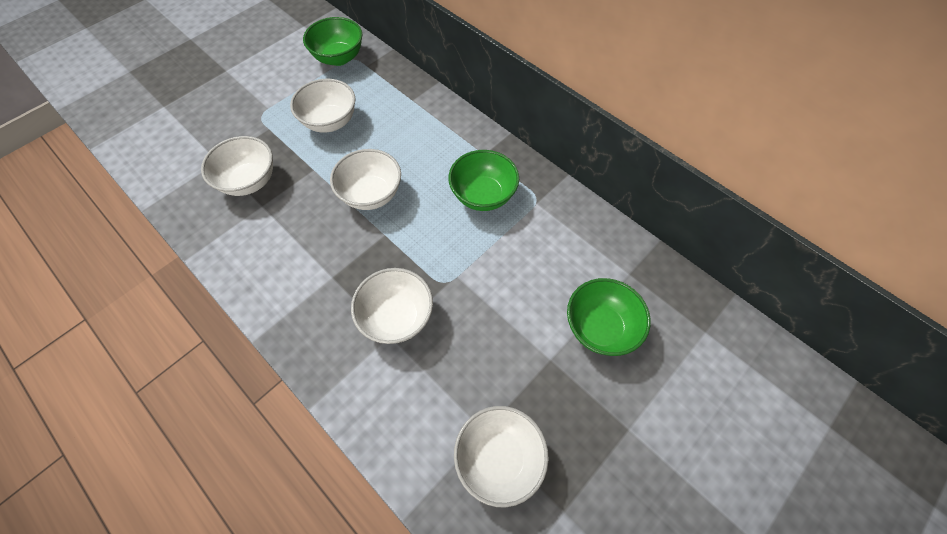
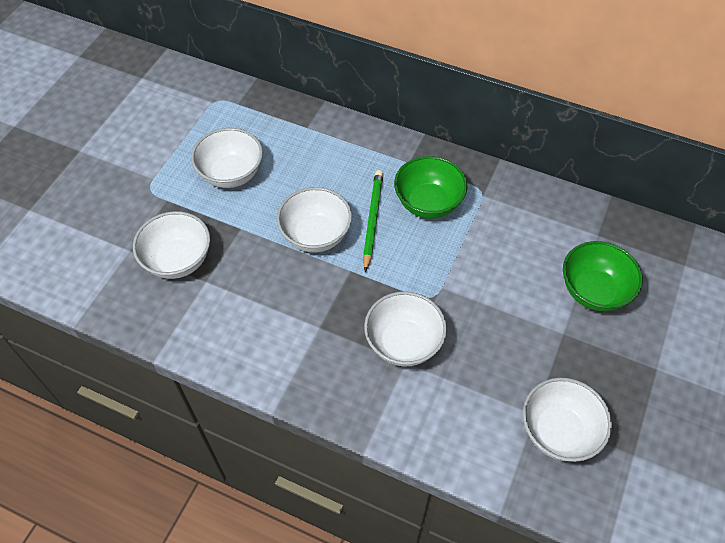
camera: 20 degrees left, 5 degrees down
(339, 58) = (202, 103): green bowl -> none
(426, 196) = (372, 220): none -> green pencil

